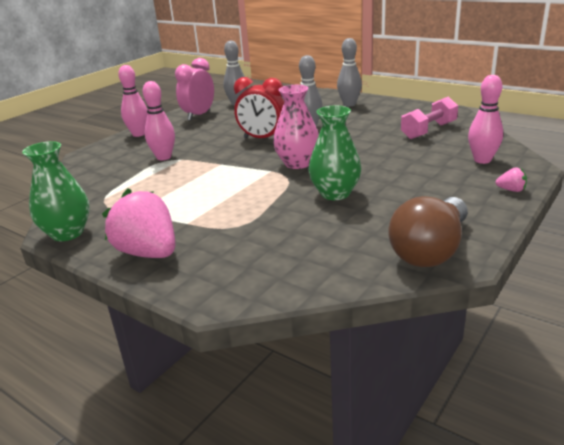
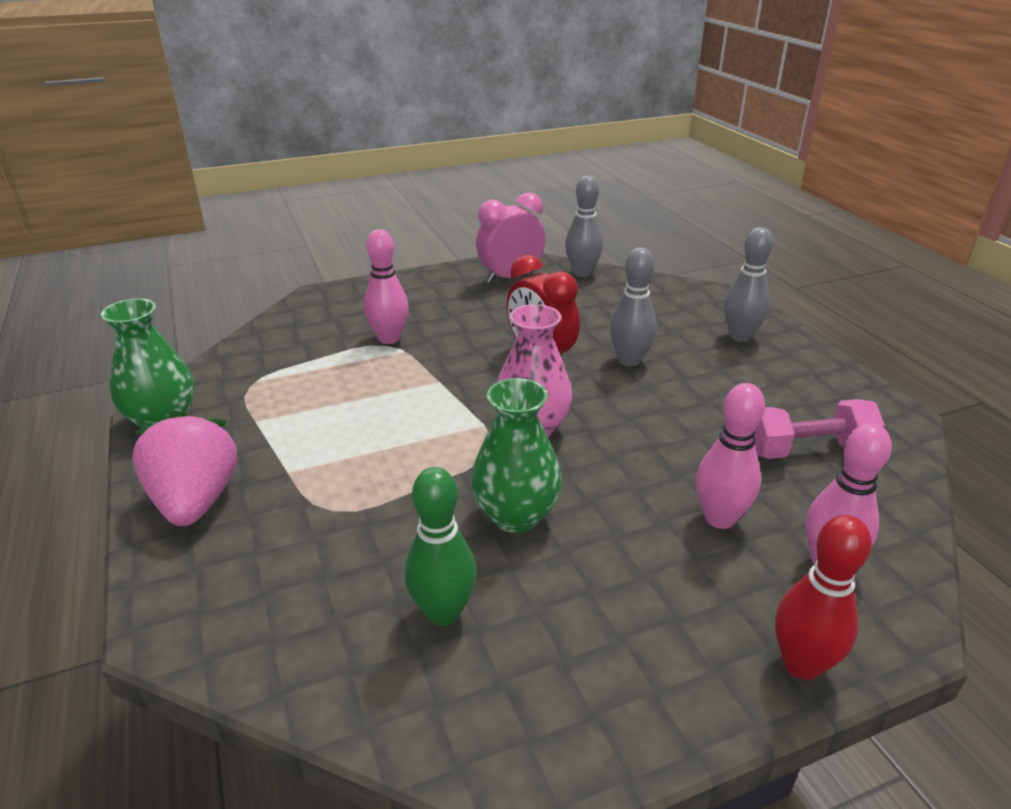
camera: 30 degrees right, 5 degrees up
(139, 134) = (407, 284): pink bowling pin -> pink bowling pin (719, 518)
(350, 235) = (443, 612): none -> green bowling pin
(430, 250) = (515, 719): brown light bulb -> none
(511, 190) = (801, 664): pink strawberry -> red bowling pin

